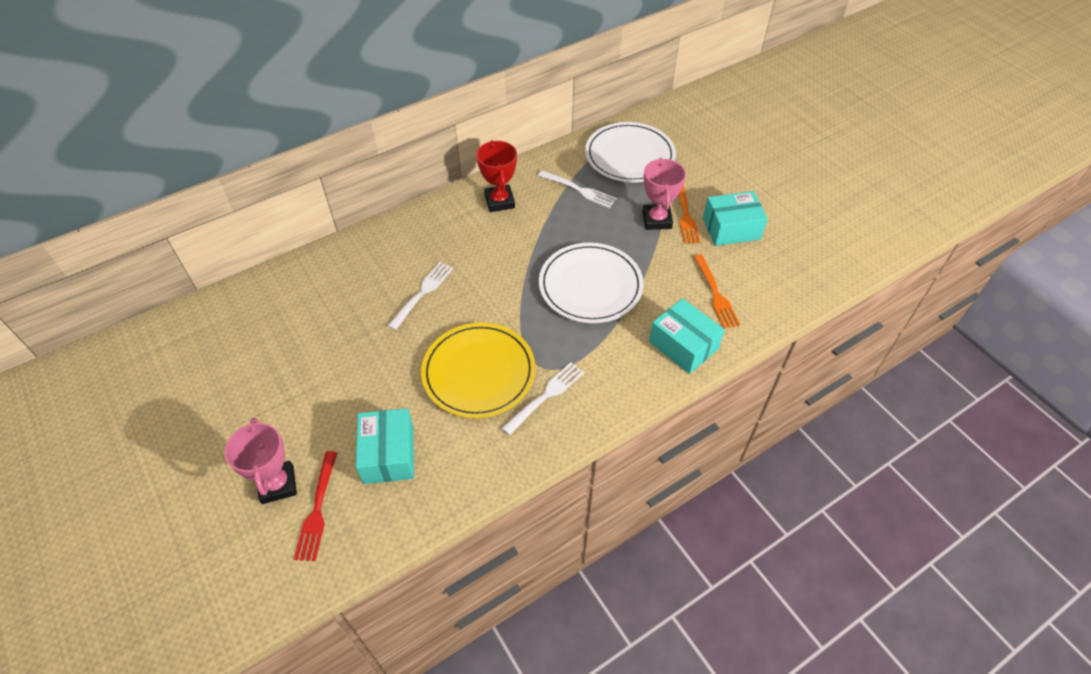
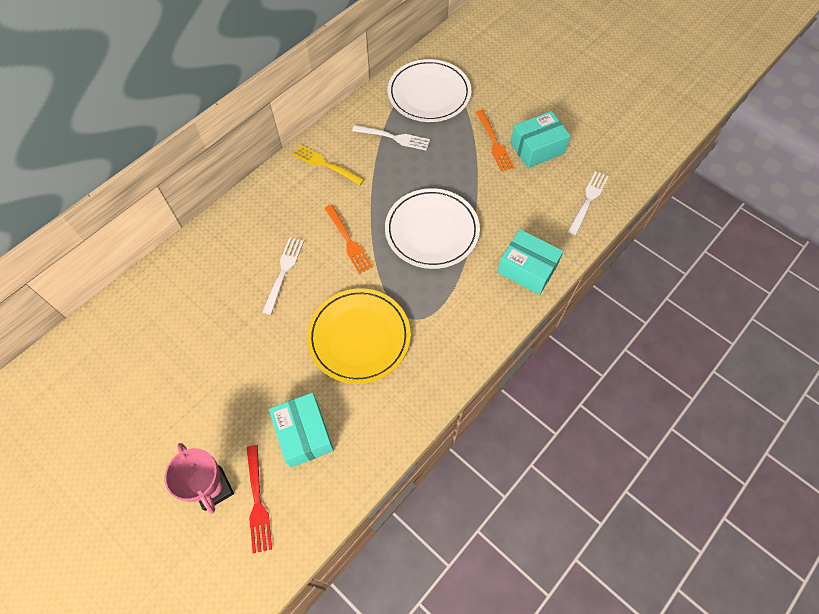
camera: 15 degrees left, 10 degrees up
(499, 201) = (325, 164): red trophy -> yellow fork
(546, 396) = (424, 344): white fork -> white fork (588, 200)
(657, 220) = (471, 153): pink trophy -> none
(715, 294) = (541, 214): orange fork -> orange fork (348, 241)

